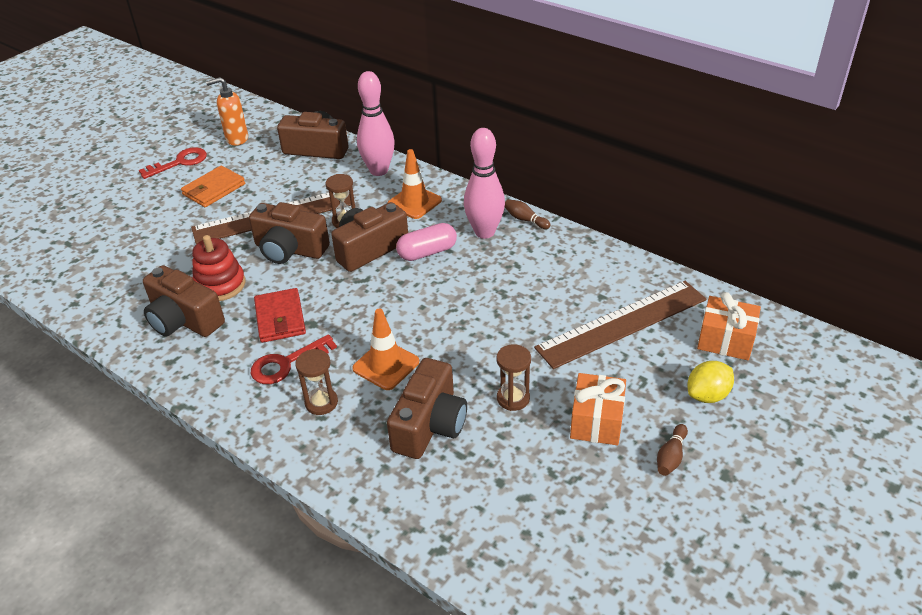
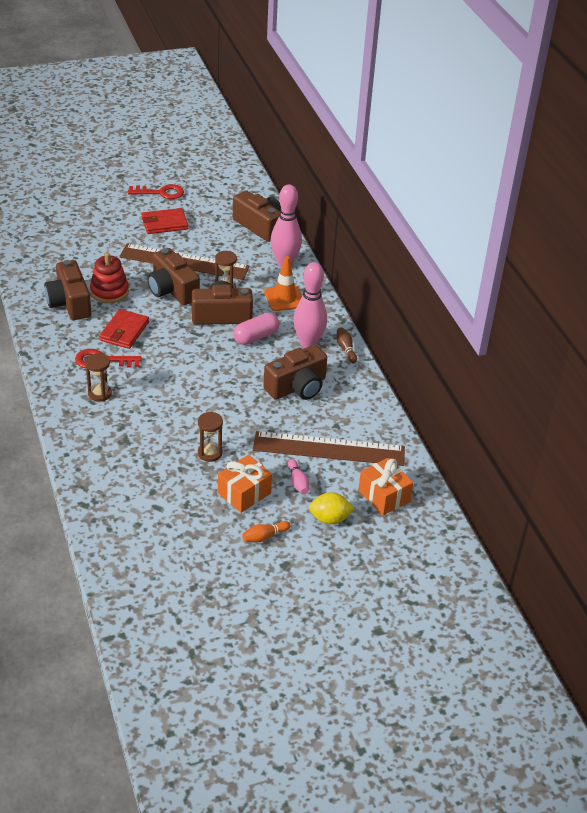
camera: 30 degrees right, 0 degrees up
(214, 189) = (164, 223): orange wallet -> red wallet
(236, 139) = (213, 192): orange soap dispenser -> none
(386, 365) = (157, 393): orange traffic cone -> none
(427, 252) = (256, 337): pink capsule -> pink capsule turned 45 degrees counterclockwise
(430, 425) = (146, 440): brown camera -> brown camera (297, 387)
(634, 376) = (298, 482): none -> pink bowling pin
(671, 457) = (264, 536): brown bowling pin -> orange bowling pin

